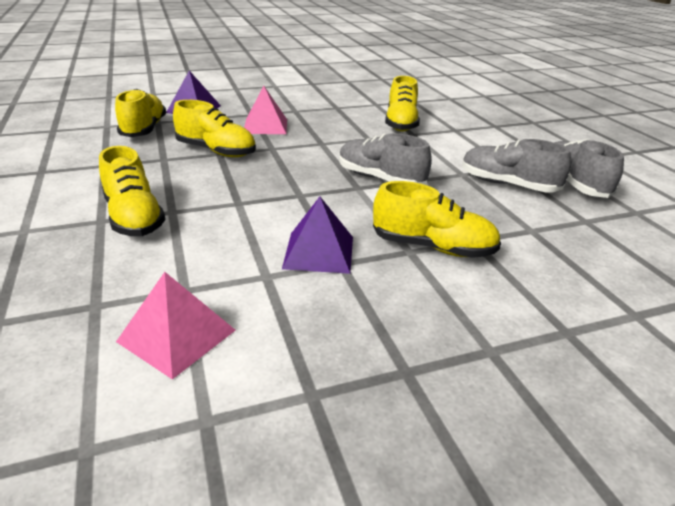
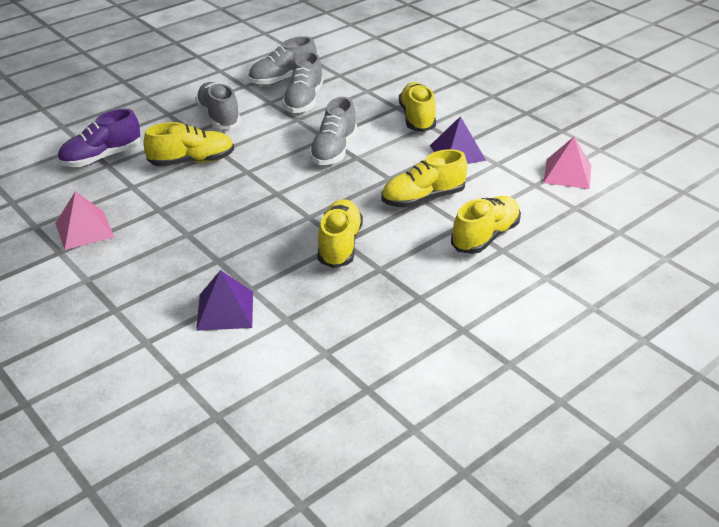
camera: 110 degrees left, 5 degrees up
(144, 129) = (317, 317): yellow shoe -> yellow shoe (423, 198)
(265, 126) = (251, 238): pink pyramid -> pink pyramid (84, 230)
(426, 100) = (101, 157): none -> purple shoe
(481, 142) = (219, 117): none -> grey shoe

